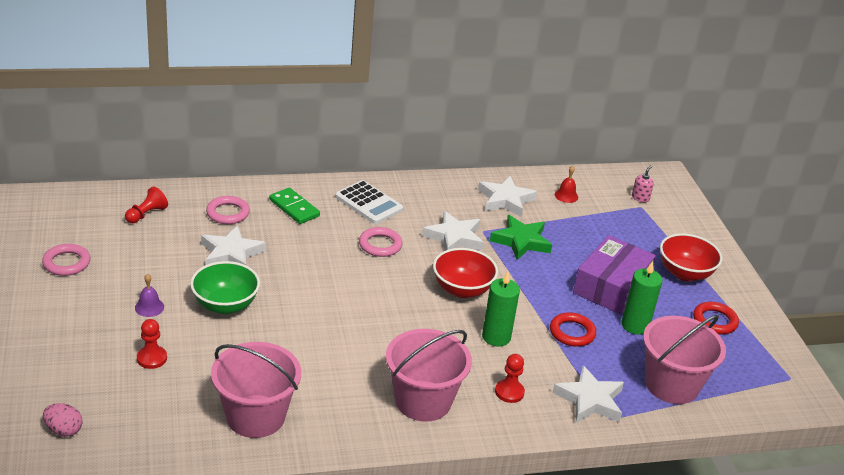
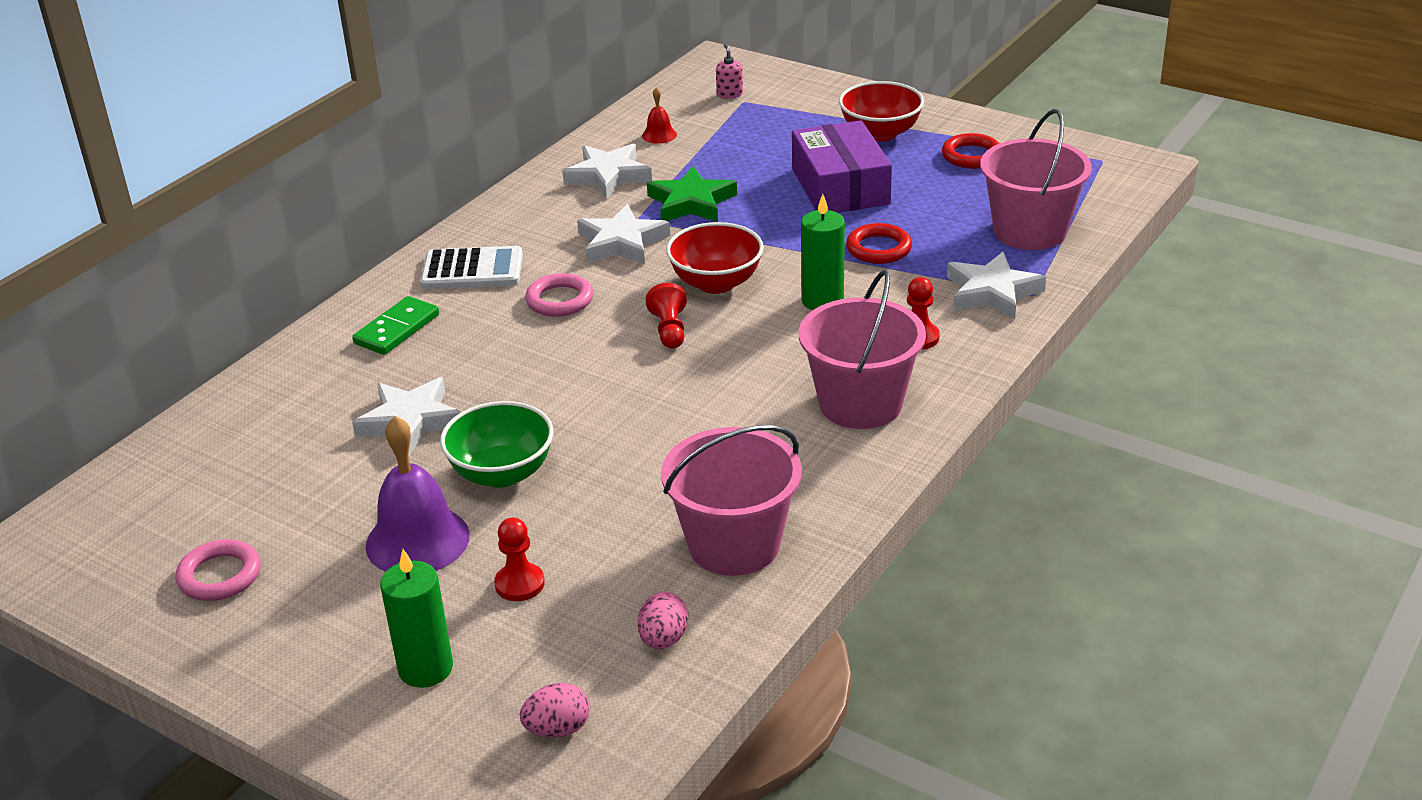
camera: 40 degrees left, 0 degrees up
(146, 214) = (225, 456): red pawn -> red pawn (669, 330)
(149, 307) = (417, 540): purple bell -> purple bell, size x2.11
(160, 431) = (663, 639): none -> pink egg
(228, 213) = (327, 386): pink ring -> none
(294, 208) = (397, 329): green domino -> green domino turned 60 degrees counterclockwise
(635, 325) = (918, 205): green candle -> green candle (425, 668)

